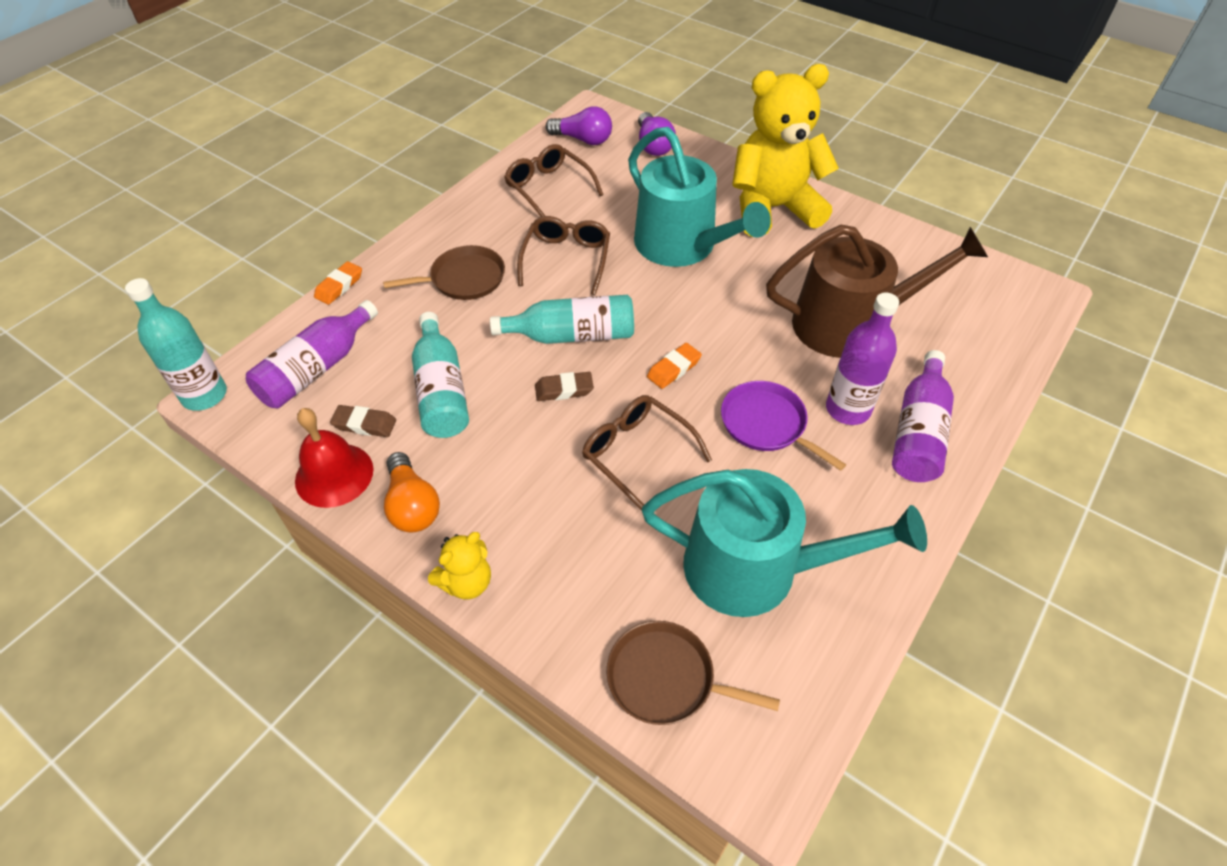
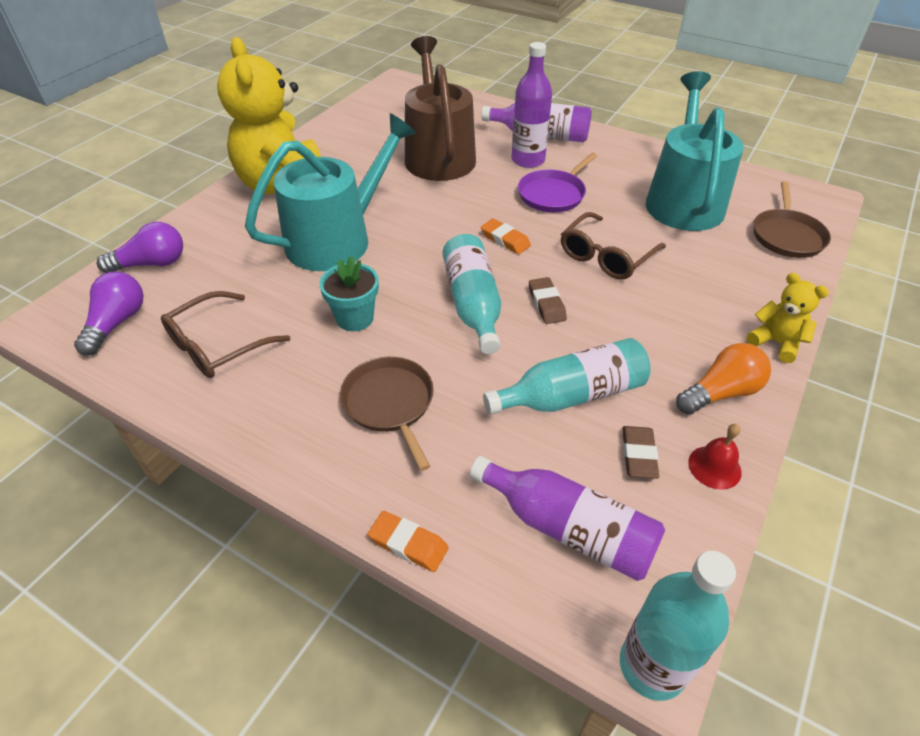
camera: 95 degrees left, 5 degrees down
(334, 475) = (714, 467): red bell -> red bell, size x0.60
(566, 259) = (355, 318): brown glasses -> turquoise flower pot

